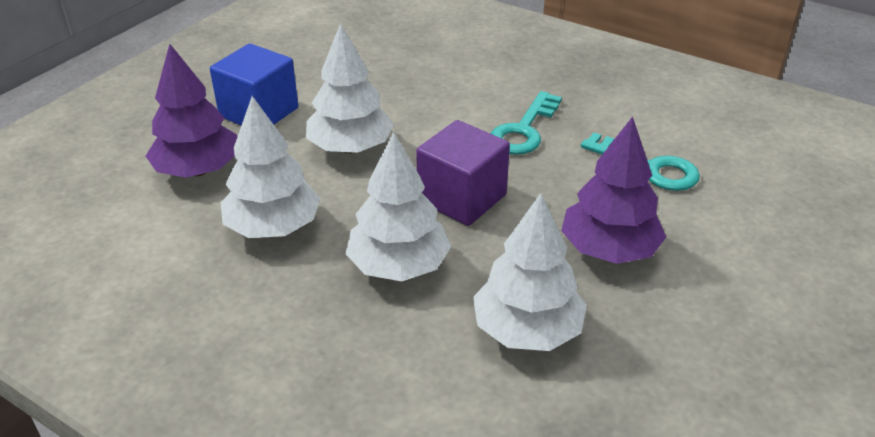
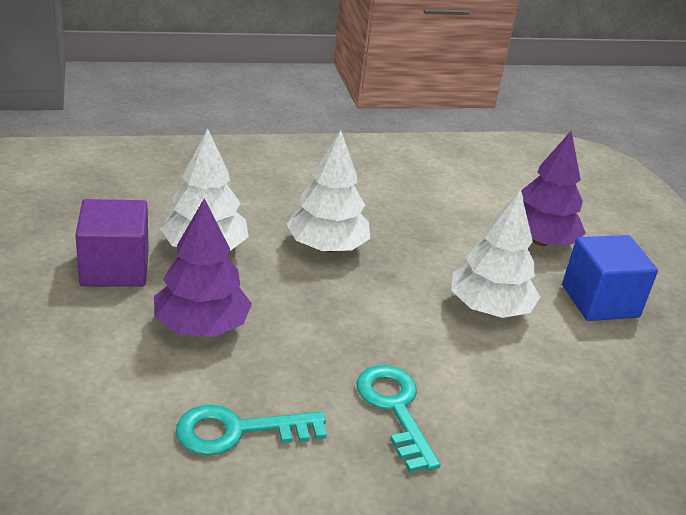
camera: 130 degrees right, 5 degrees down
(273, 227) = (432, 232): white tree -> none
(462, 198) = (353, 311): purple cube -> purple cube (115, 268)

